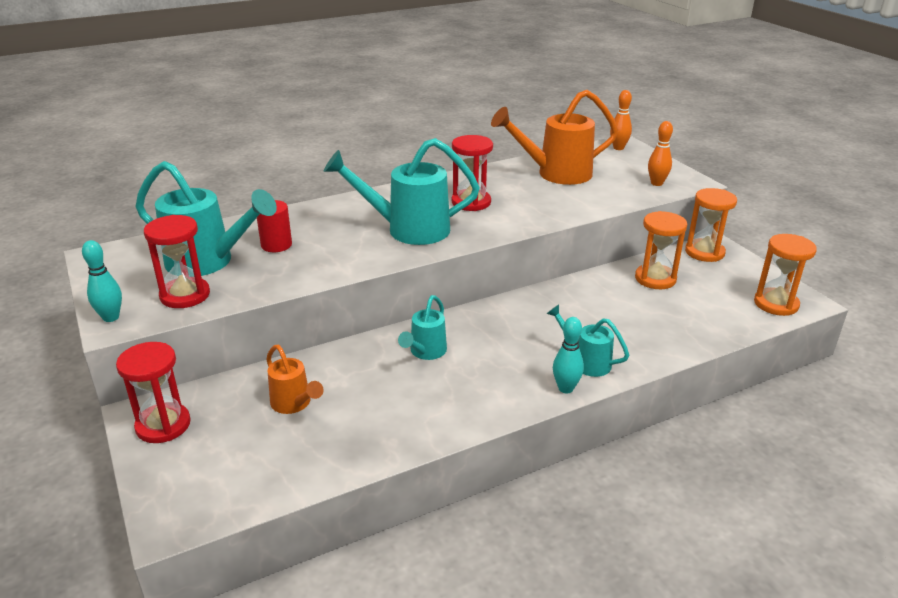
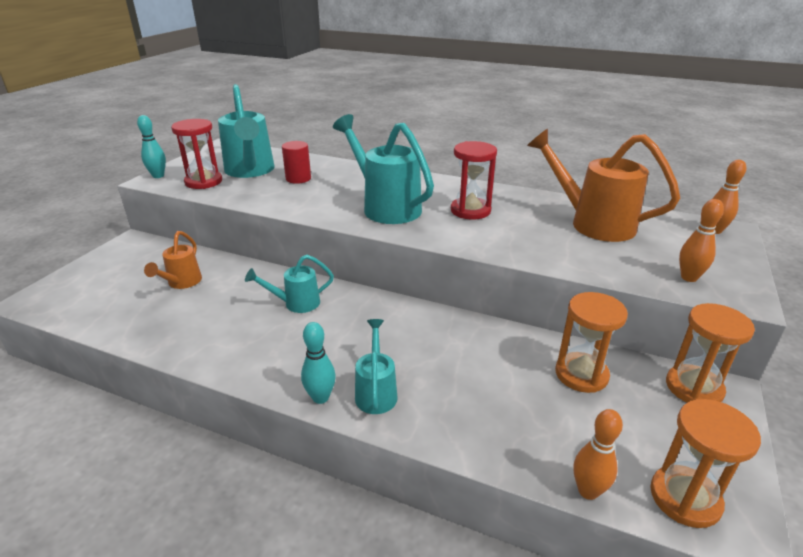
camera: 50 degrees right, 0 degrees up
(163, 425) = (125, 253): red hourglass -> none
(746, 329) = (588, 491): none -> orange bowling pin

